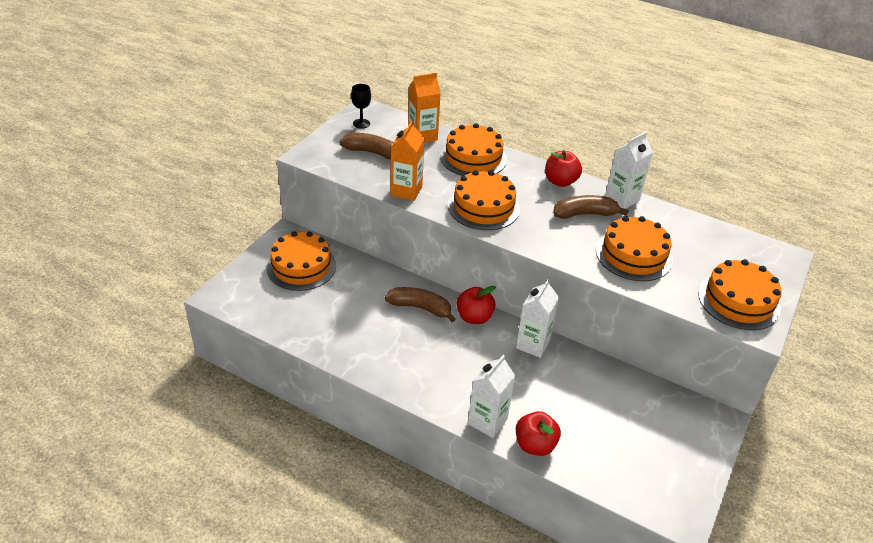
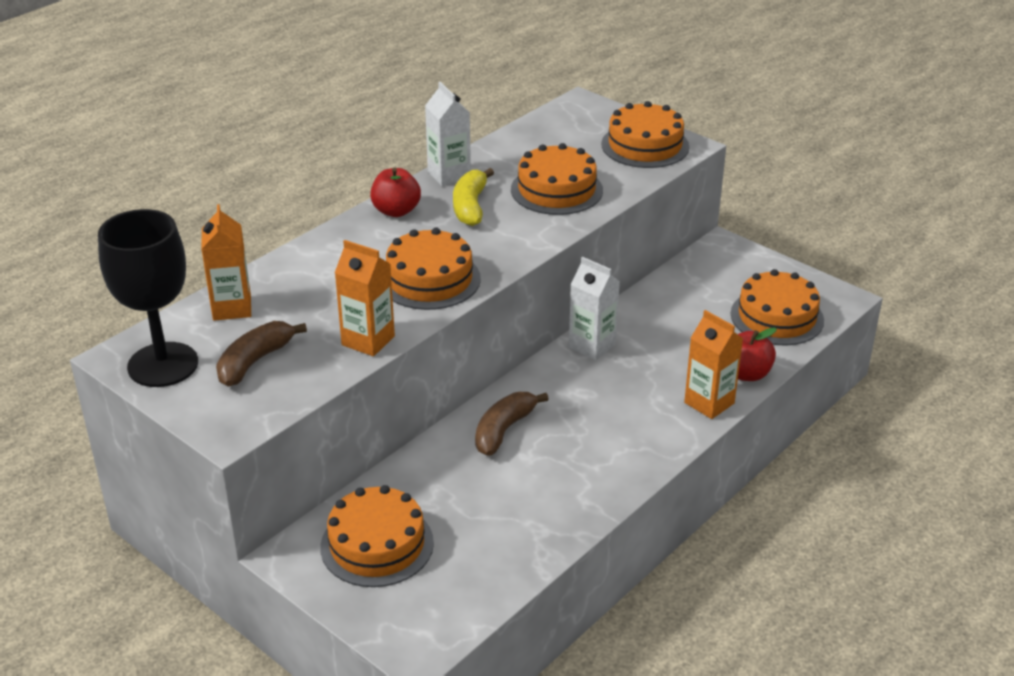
camera: 75 degrees left, 5 degrees down
(361, 123) = (163, 365): black goblet -> black goblet, size x2.34
(473, 158) = (311, 270): orange cake -> orange cake (777, 317)
(474, 317) = (534, 385): red apple -> none
(487, 421) = (709, 403): white carton -> orange carton
(585, 214) = (470, 206): brown banana -> yellow banana

